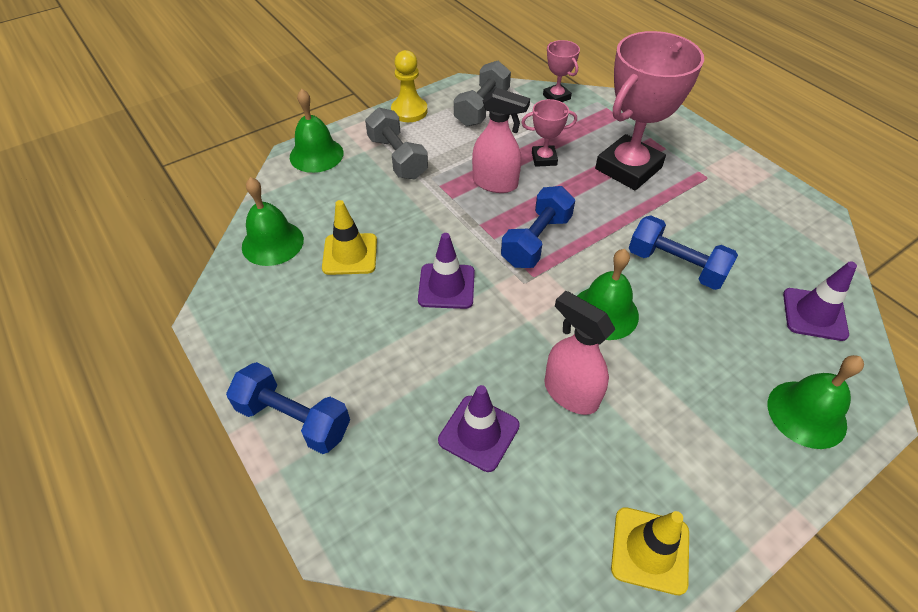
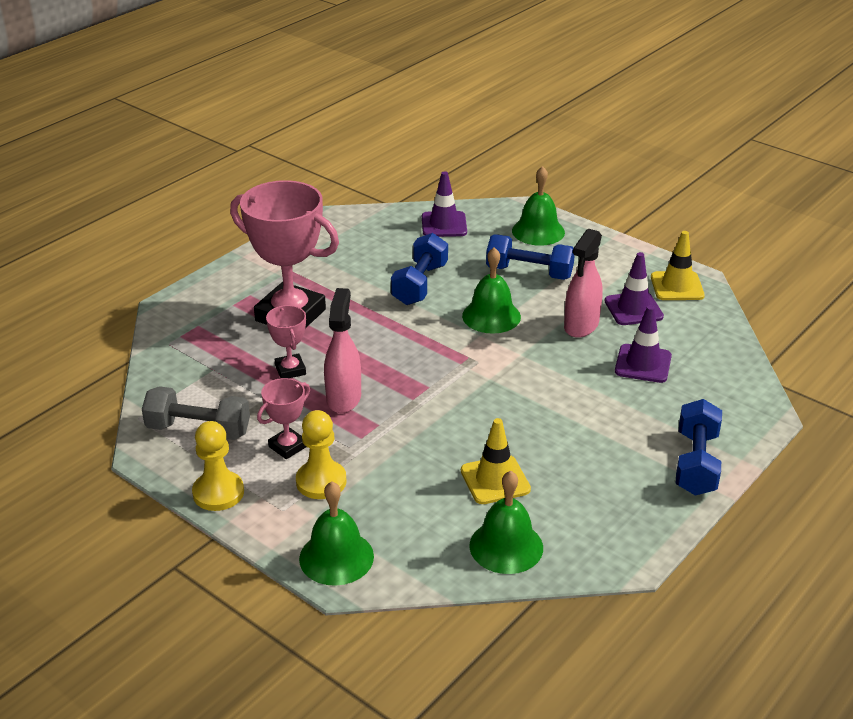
camera: 105 degrees left, 15 degrees down
(397, 158) = (321, 481): grey dumbbell -> yellow pawn
(446, 286) = (506, 406): purple traffic cone -> purple traffic cone (633, 309)
(536, 241) = (421, 360): blue dumbbell -> blue dumbbell (529, 272)
(556, 97) = (164, 374): pink trophy -> pink trophy (287, 446)

